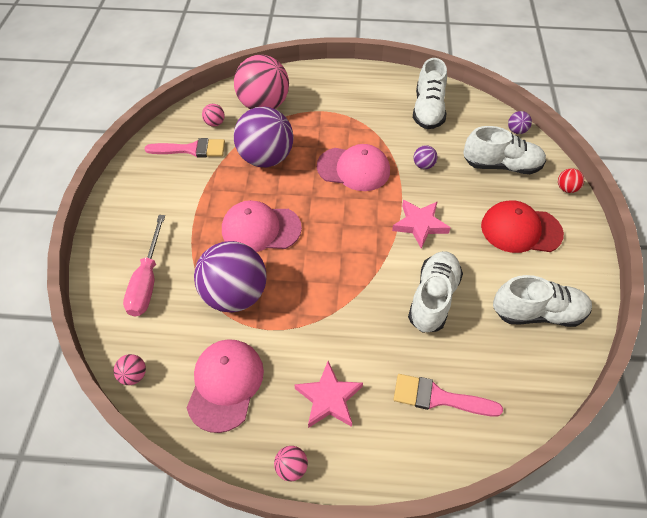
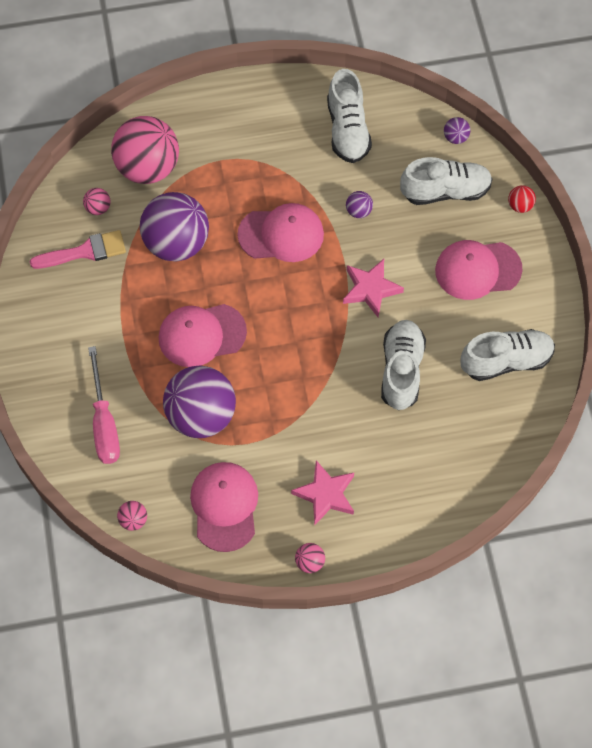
camera: 15 degrees left, 10 degrees up
(438, 397) = (426, 468): pink brush -> none
(520, 230) = (477, 270): red cap -> pink cap

